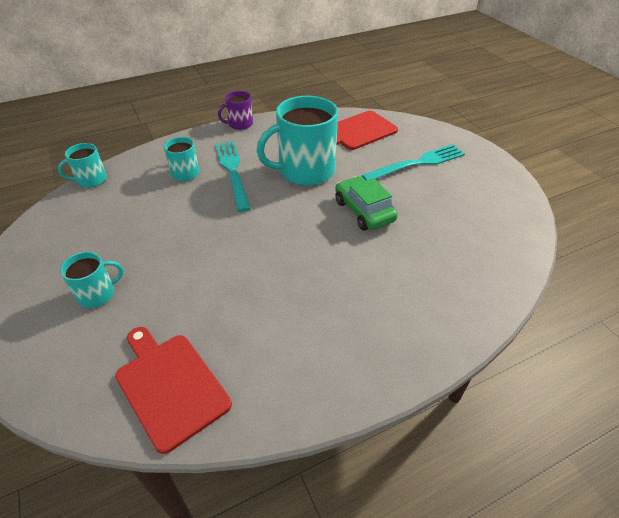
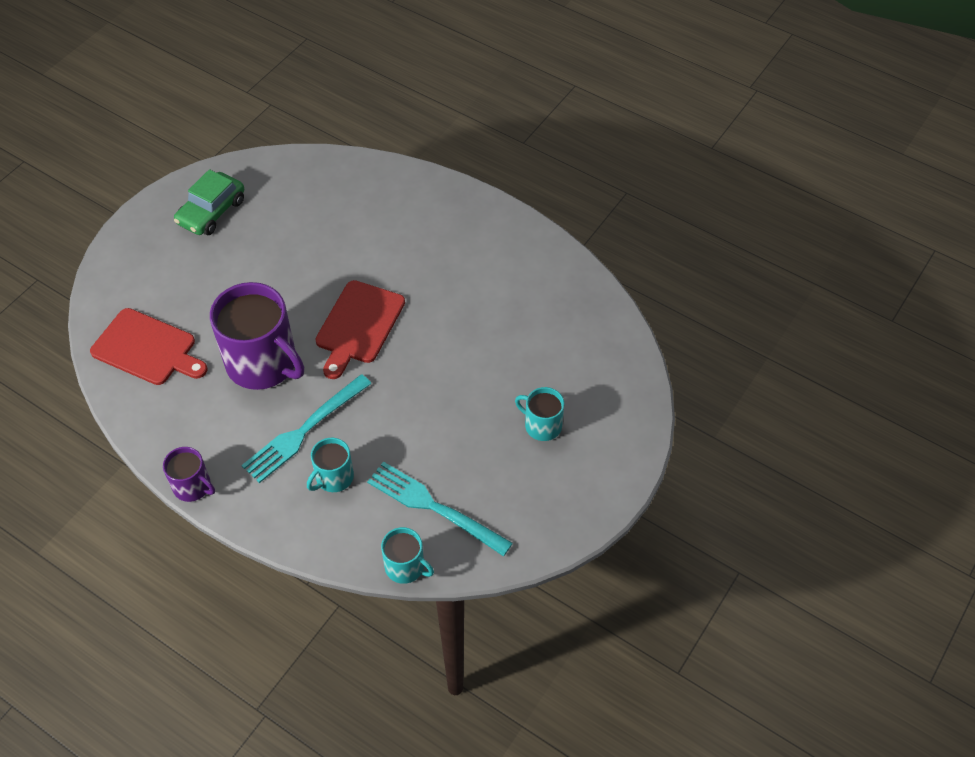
camera: 120 degrees left, 10 degrees up
(170, 385) = (577, 319): red cutting board -> red cutting board (358, 326)
(305, 170) = (263, 363): turquoise mug -> purple mug
(364, 211) = (305, 285): green car -> green car (211, 212)
(418, 163) = (190, 270): turquoise fork -> turquoise fork (433, 506)

